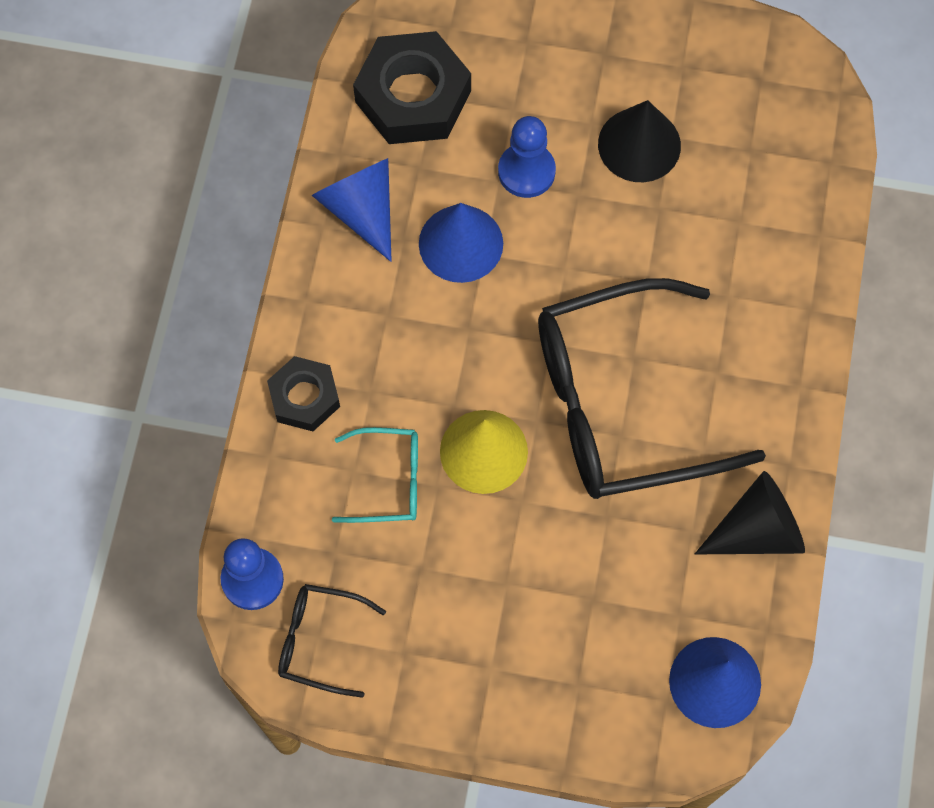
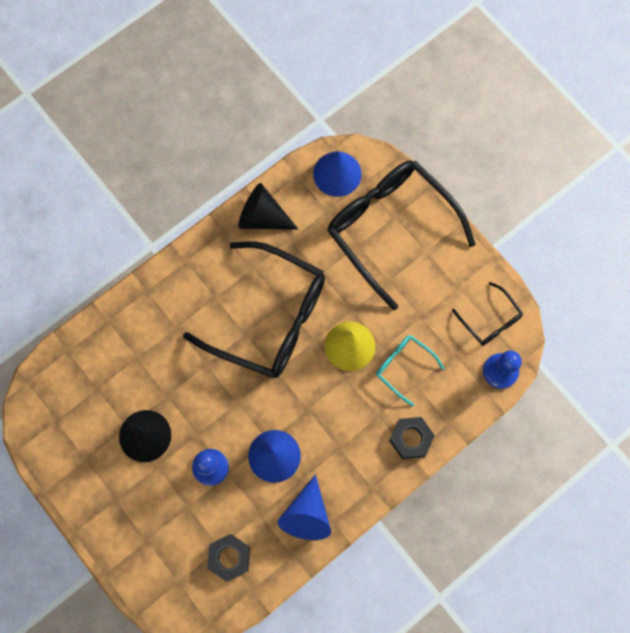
camera: 140 degrees left, 5 degrees up
(413, 96) = (229, 557): black nut -> black nut, size x0.60
(568, 662) = (390, 228): none -> black glasses

